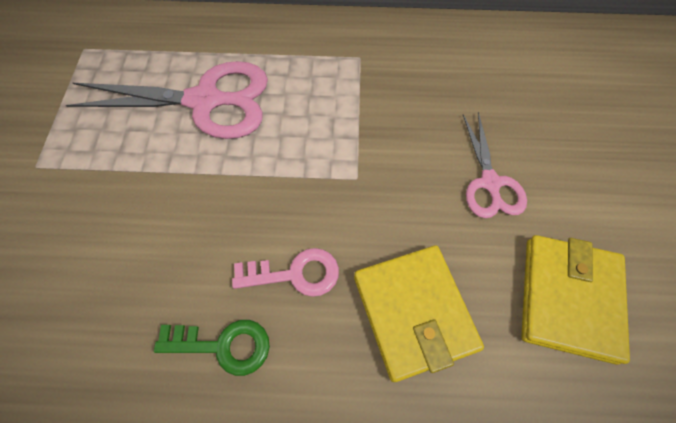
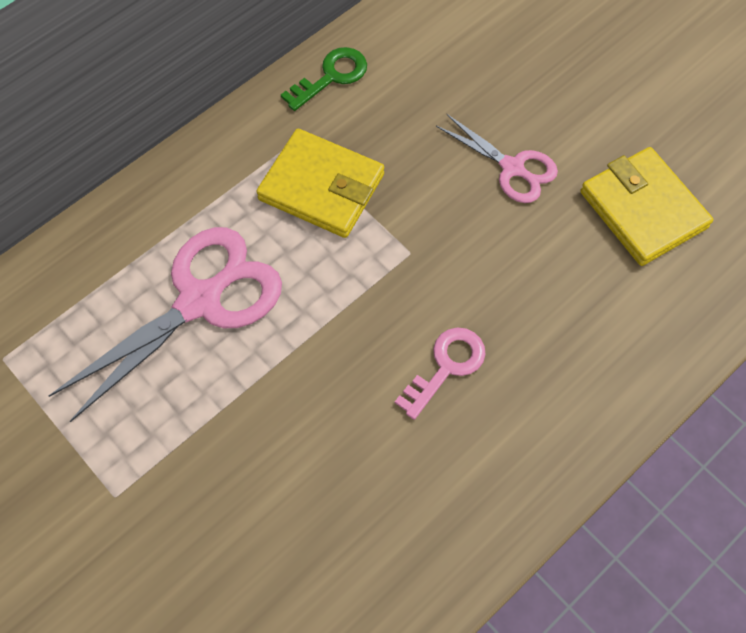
camera: 45 degrees left, 0 degrees up
(223, 345) = (453, 463): green key -> green key (331, 76)
(413, 312) = (556, 314): yellow wallet -> yellow wallet (321, 187)

